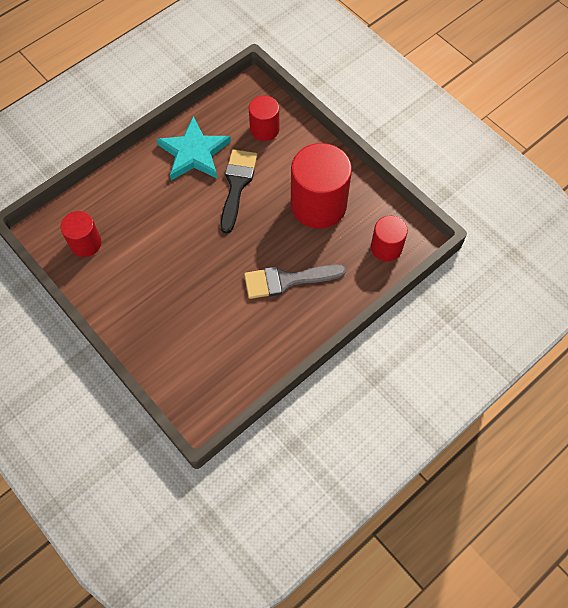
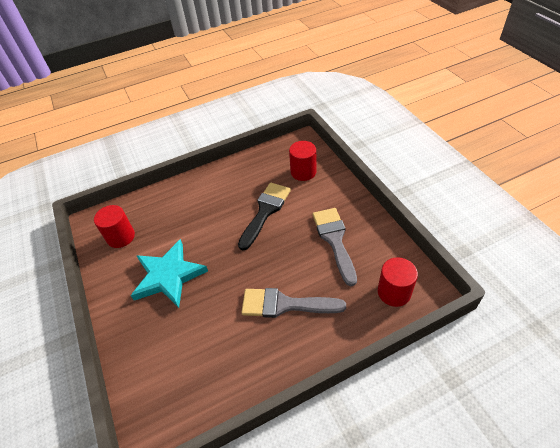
camera: 20 degrees right, 15 degrees down
(194, 153) = (238, 181): turquoise star -> turquoise star (168, 276)
(318, 205) = (334, 240): red cylinder -> grey brush

